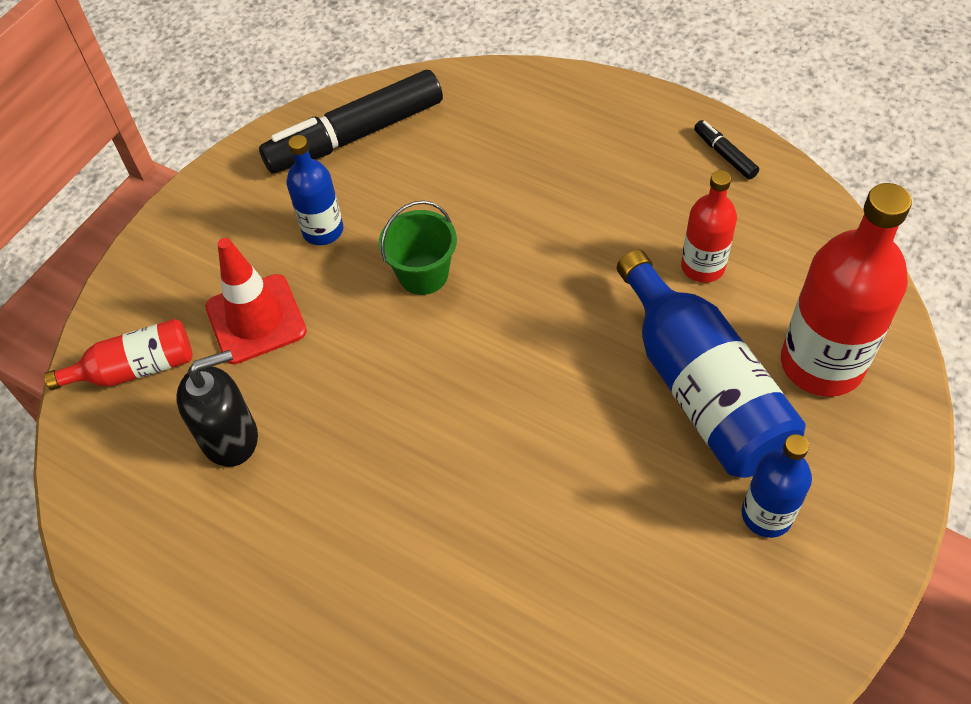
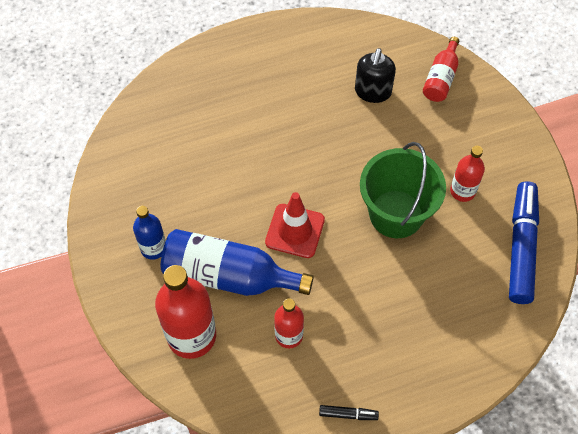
camera: 125 degrees right, 5 degrees up
(256, 319) = (429, 134): red traffic cone -> red traffic cone (295, 231)
(323, 230) = (462, 191): blue bottle -> red bottle
(356, 135) = (521, 247): black marker -> blue marker
(423, 274) = (396, 214): green bucket -> green bucket, size x1.79

